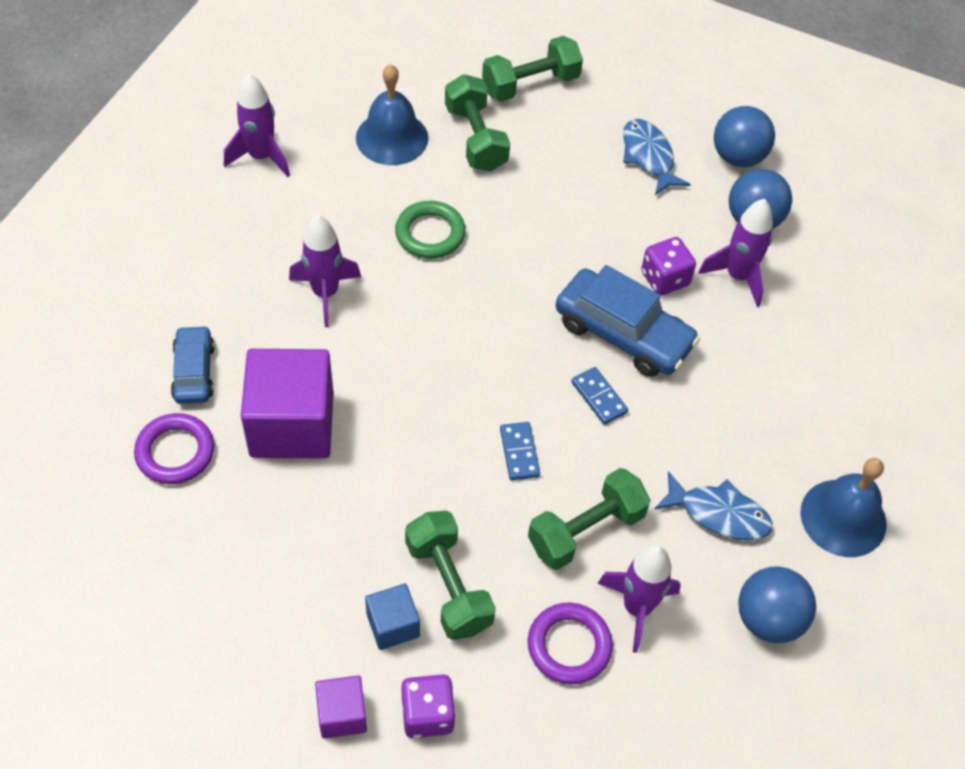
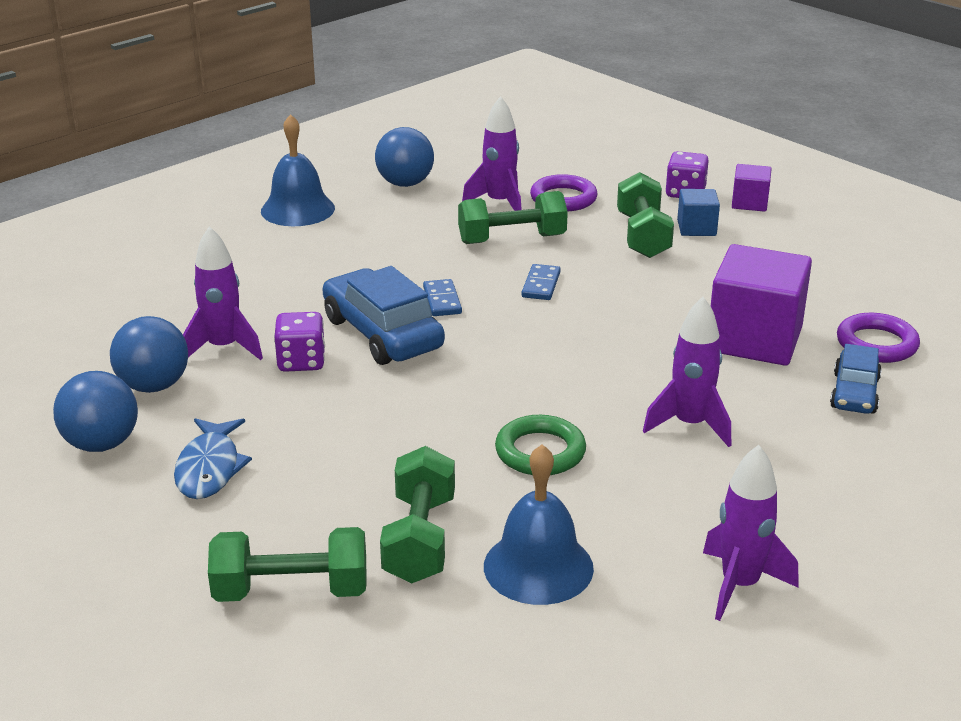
camera: 155 degrees left, 25 degrees down
(719, 514) = (395, 227): blue fish -> none

